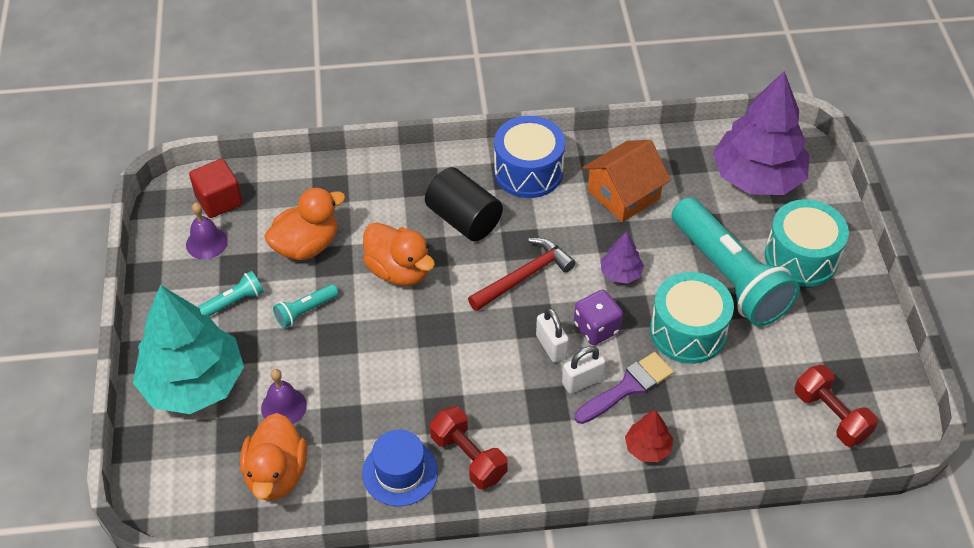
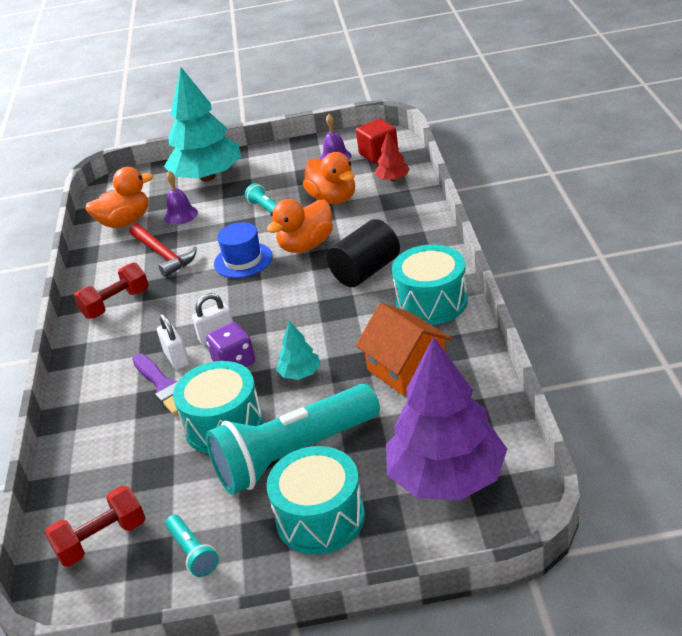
camera: 95 degrees right, 15 degrees down
(234, 302) = (278, 178): turquoise flashlight -> turquoise flashlight (193, 552)
(276, 474) = (125, 222): orange duck -> orange duck turned 150 degrees clockwise
(400, 472) = (112, 273): blue hat -> blue hat (243, 260)
(524, 276) = (298, 313): red hammer -> red hammer (163, 255)
(528, 171) = (431, 302): blue drum -> turquoise drum
(620, 273) = (300, 374): purple tree -> turquoise tree
(647, 448) = (98, 403): red tree -> red tree (393, 179)

